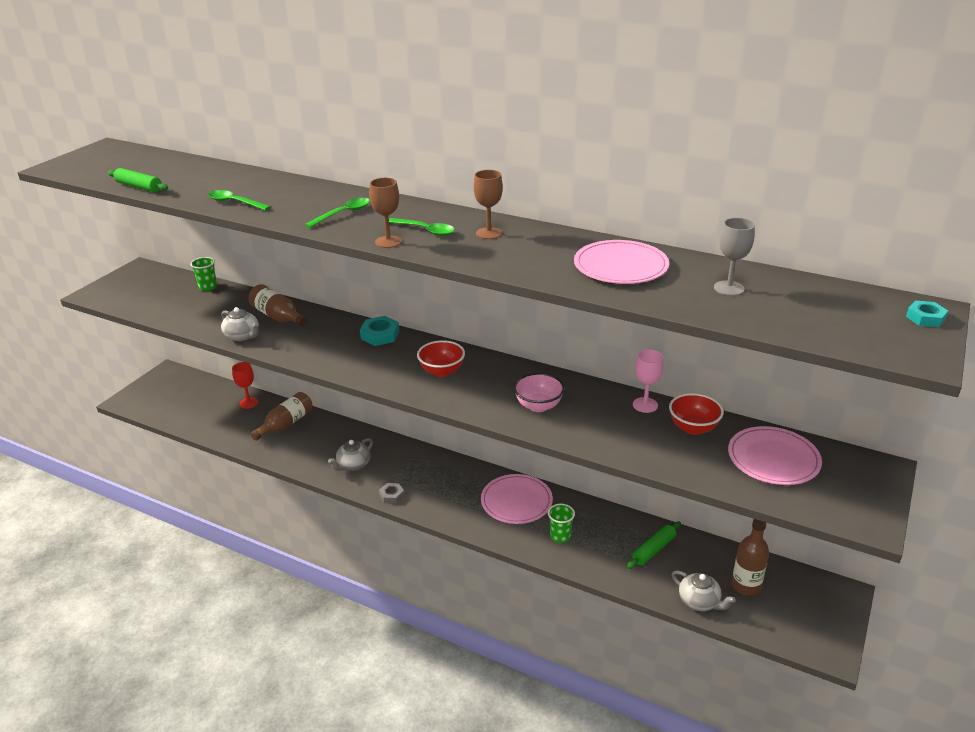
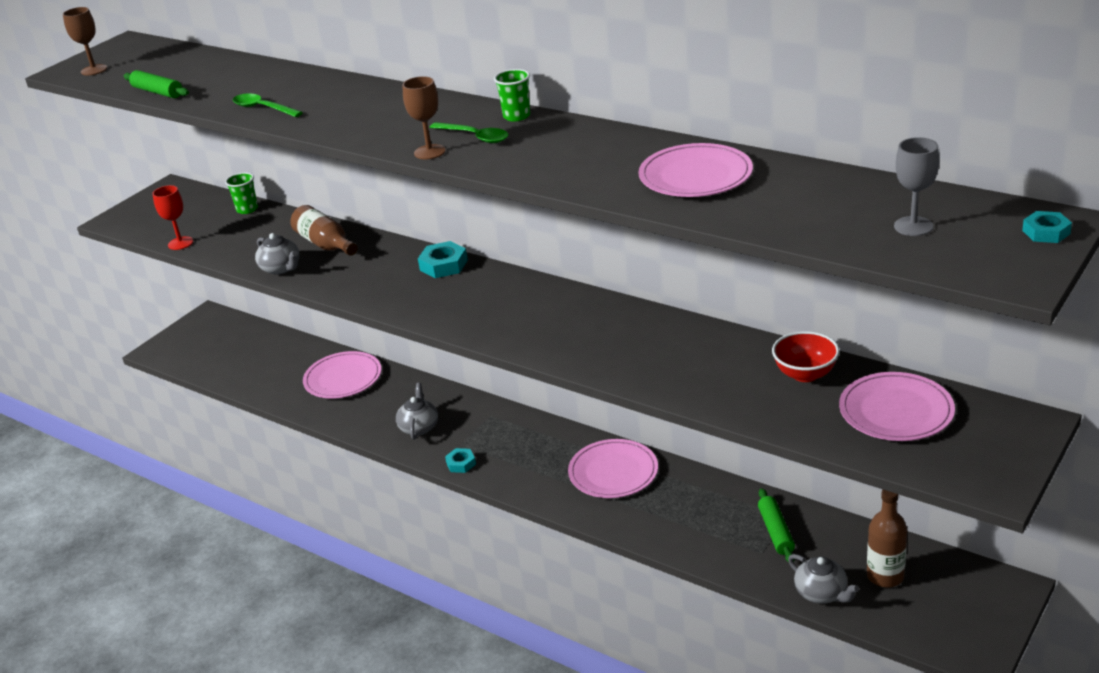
camera: 10 degrees right, 0 degrees up
(249, 403) = (301, 353): red goblet -> red goblet (180, 243)
(286, 424) = (343, 378): brown bottle -> pink plate
(343, 214) = (385, 119): green spoon -> none
(353, 465) = (419, 427): grey teapot -> grey teapot turned 135 degrees clockwise
(391, 495) = (461, 463): grey nut -> turquoise nut
(442, 371) = (510, 308): red bowl -> none
(489, 233) = (550, 138): brown goblet -> brown goblet (94, 70)
(538, 406) = (620, 348): pink bowl -> none
(560, 536) = (661, 514): green cup -> green cup (516, 116)
(645, 405) = (751, 347): pink goblet -> none
(653, 550) = (776, 531): green rolling pin -> green rolling pin turned 60 degrees counterclockwise
(729, 288) = (817, 200): grey goblet -> grey goblet (913, 226)

